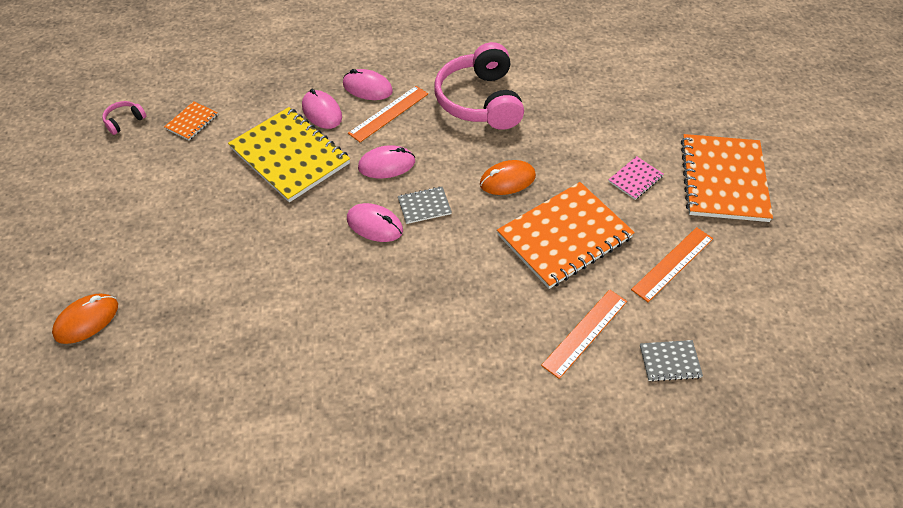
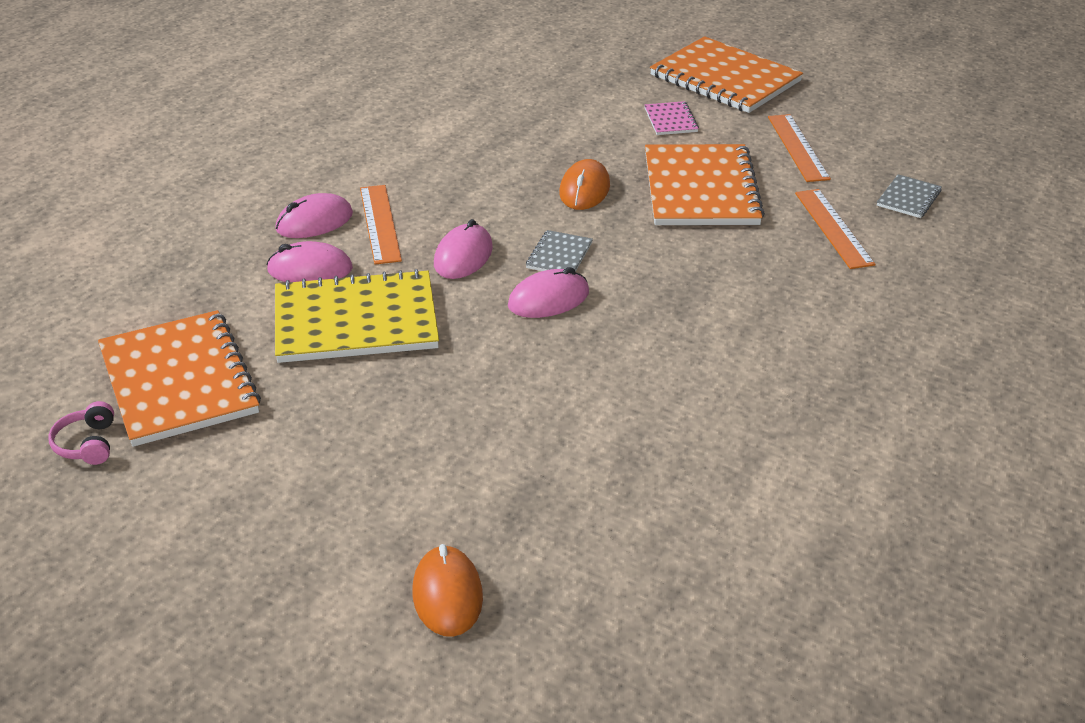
camera: 55 degrees left, 15 degrees down
(192, 122) = (178, 381): orange notebook -> orange notebook, size x2.27
(480, 101) = (443, 158): pink headphones -> none

